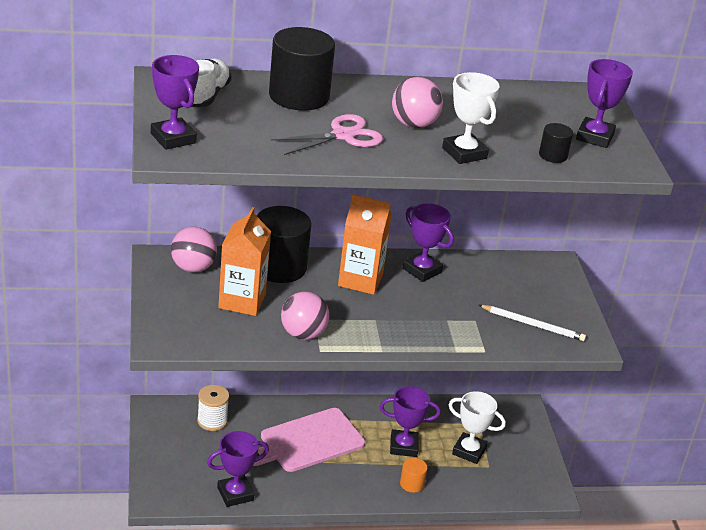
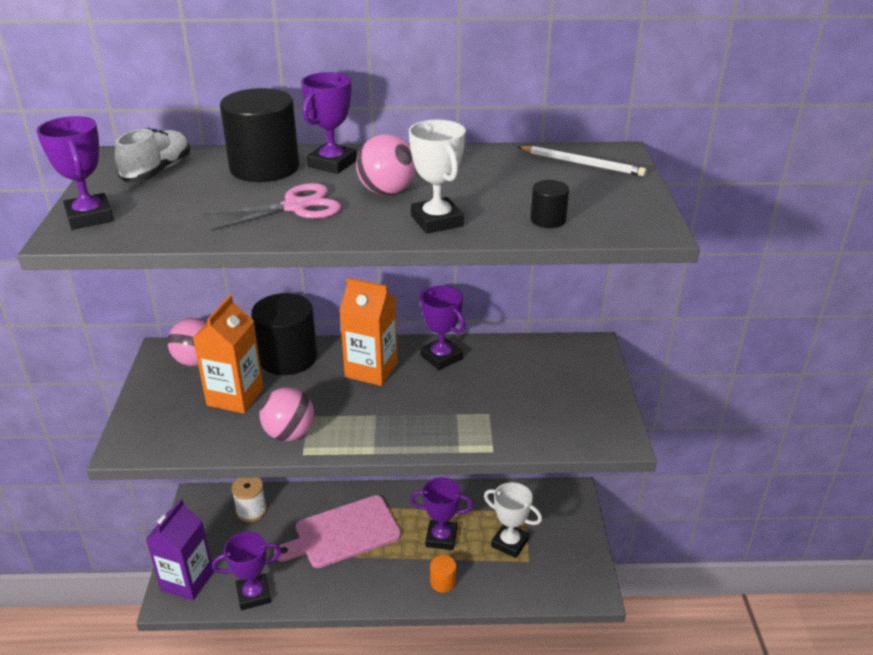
camera: 10 degrees right, 0 degrees up
(167, 482) = (187, 581): none -> purple carton
(533, 325) = (554, 417): white pencil -> white pencil (582, 164)
(595, 137) = (605, 197): purple trophy -> purple trophy (332, 164)

